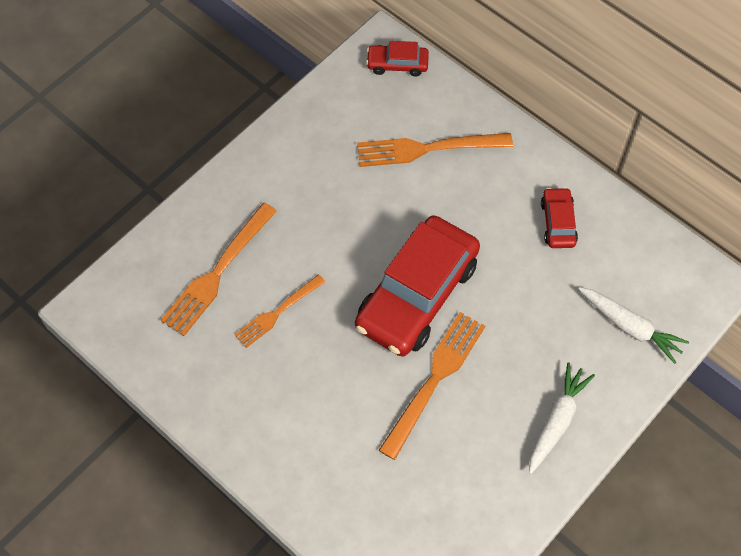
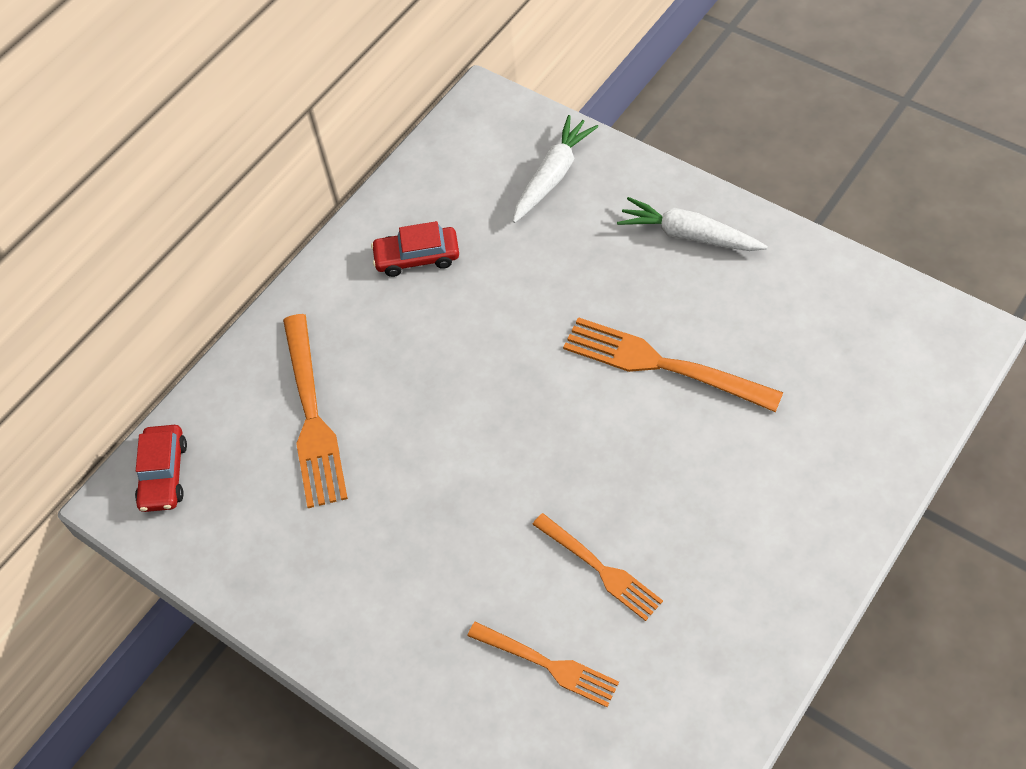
camera: 90 degrees left, 5 degrees down
(218, 272) = (547, 664): orange fork -> orange fork, size x0.63
(417, 294) = (544, 400): red car -> none

